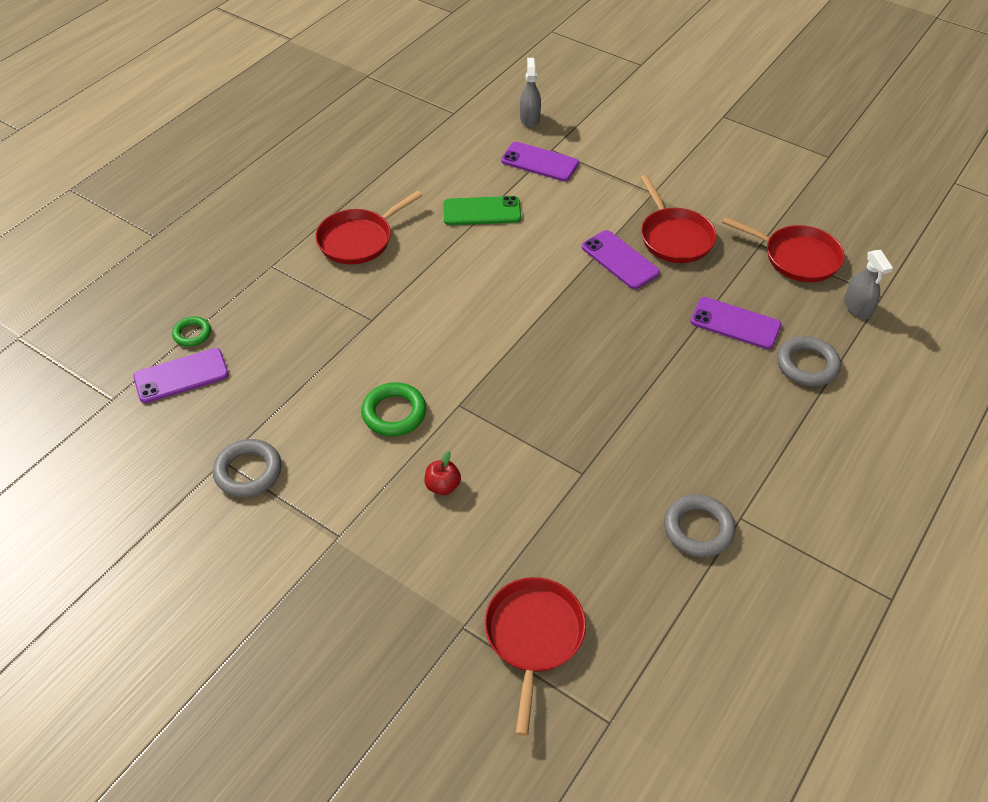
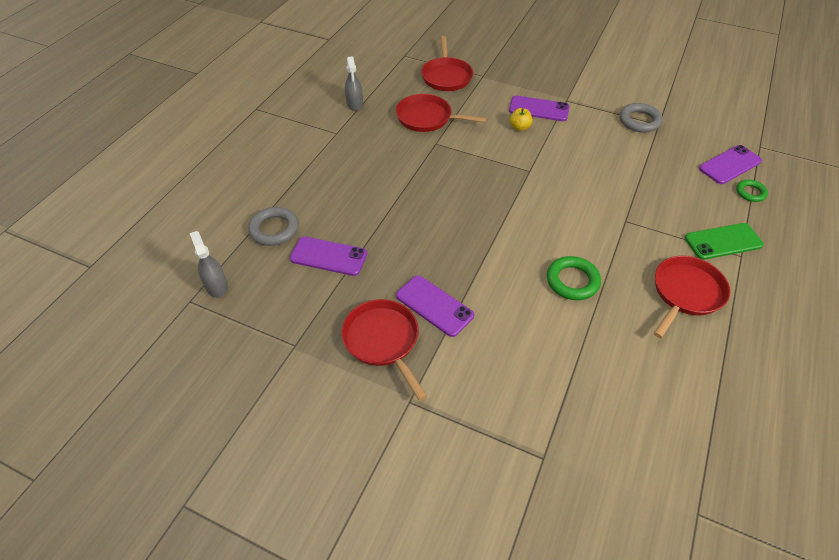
camera: 170 degrees right, 0 degrees up
(394, 413) = (570, 161): green ring -> green ring (572, 281)
(442, 486) = (519, 127): red apple -> yellow apple
(482, 211) = (586, 345): green phone -> green phone (723, 241)
(529, 119) = (591, 518): grey spray bottle -> grey spray bottle (354, 104)
(539, 162) = (551, 431): purple phone -> purple phone (539, 109)
(698, 529) = (362, 125): grey ring -> none
(797, 257) = (260, 333): red pan -> red pan (427, 118)

